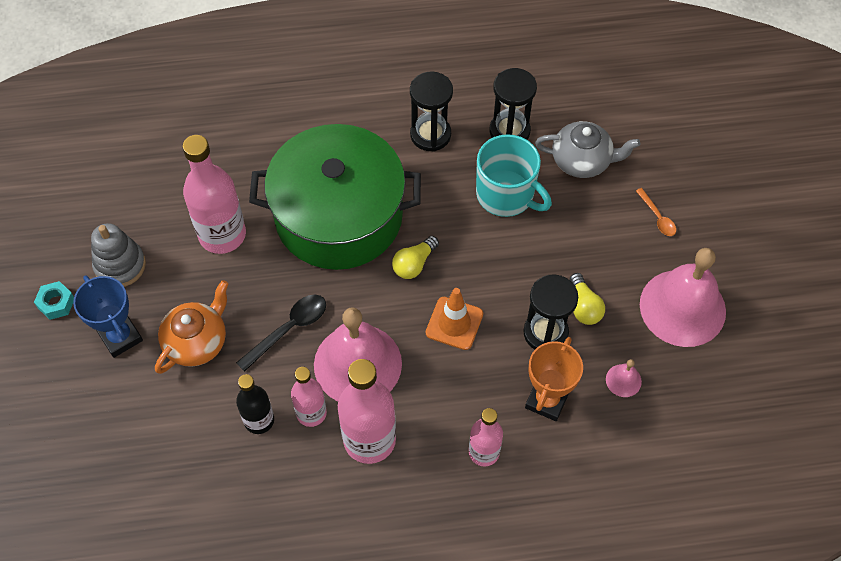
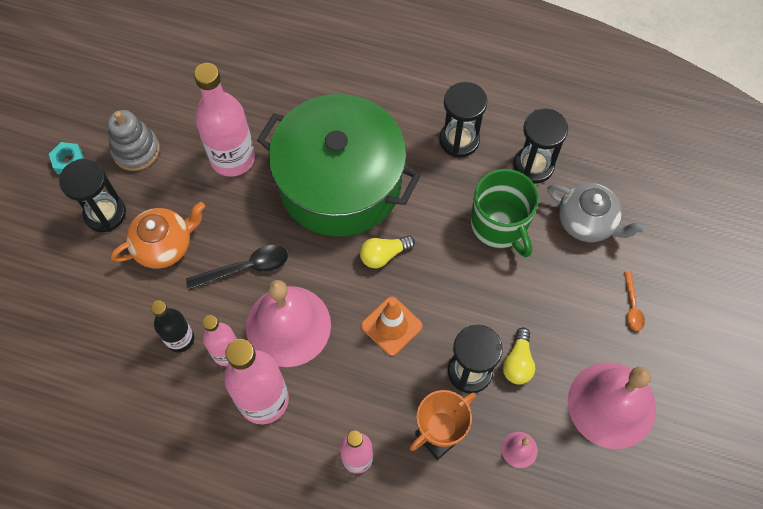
camera: 25 degrees right, 5 degrees up
(120, 337) = (105, 213): blue trophy -> black hourglass
(506, 195) = (500, 225): turquoise mug -> green mug

